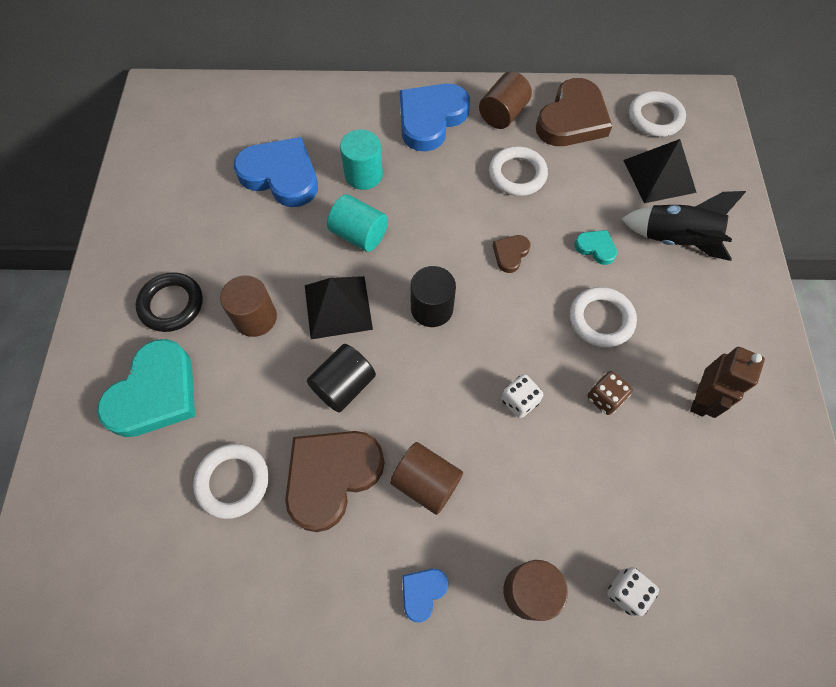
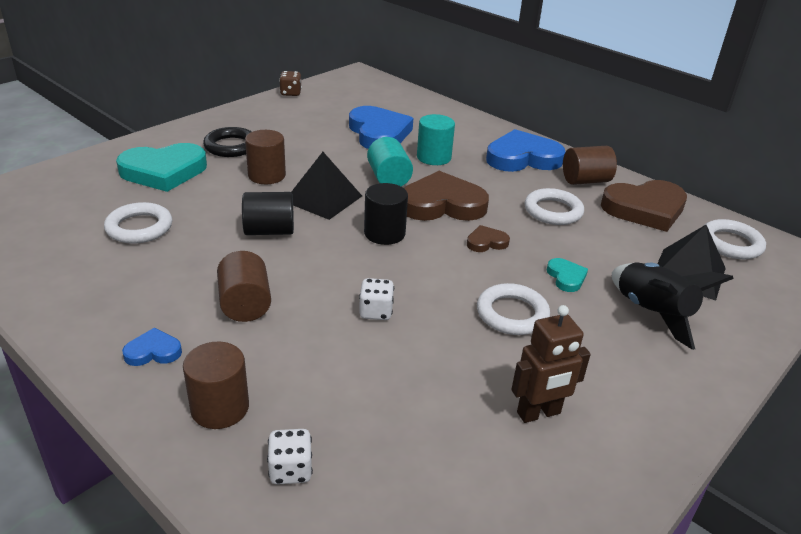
camera: 40 degrees right, 30 degrees down
(331, 476) = (194, 262): brown heart -> brown heart (442, 204)
(604, 398) = (448, 354): brown dice -> brown dice (290, 93)

